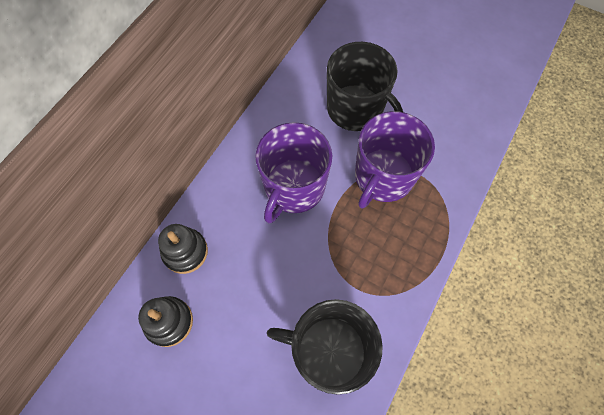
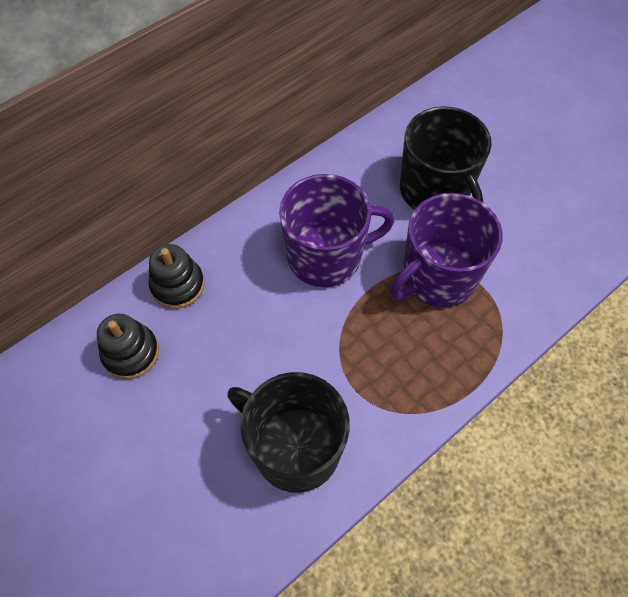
camera: 20 degrees right, 5 degrees down
(294, 188) = (326, 256): purple mug -> purple mug turned 150 degrees counterclockwise

